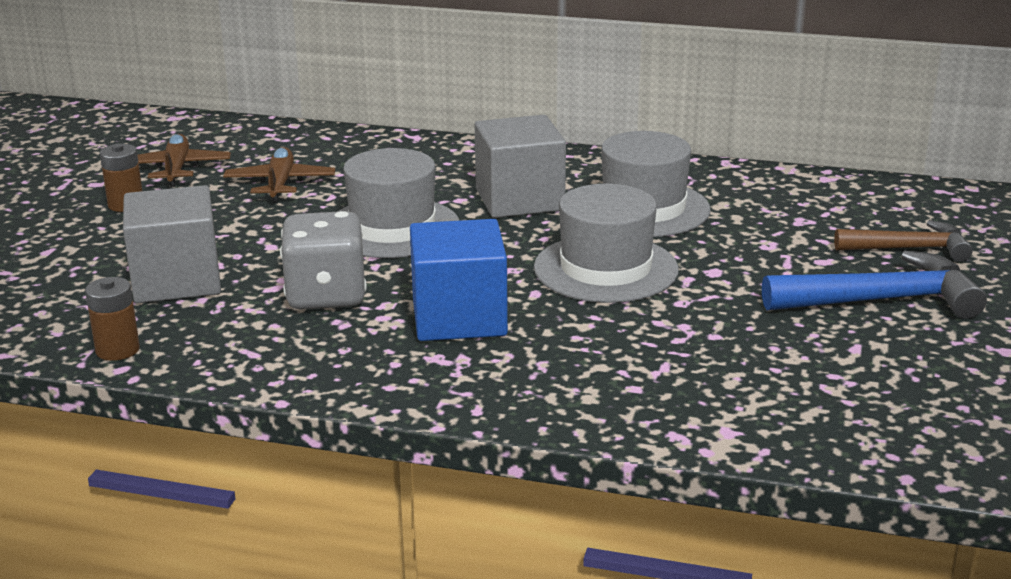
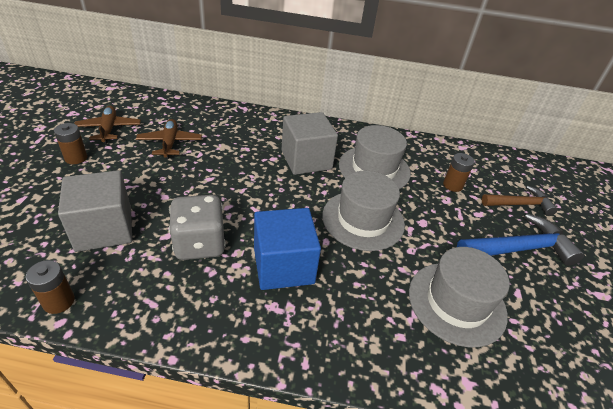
camera: 10 degrees left, 15 degrees up
(392, 228) = (236, 182): grey hat -> grey hat (456, 302)
(787, 227) = (452, 185): none -> brown battery

